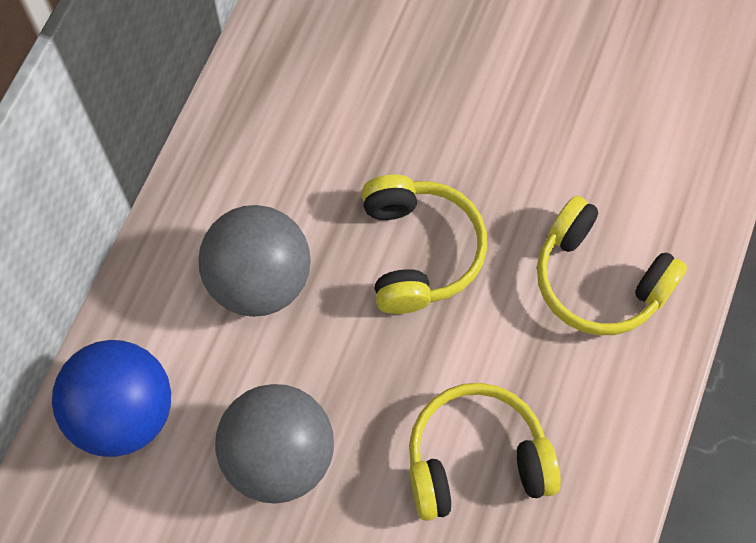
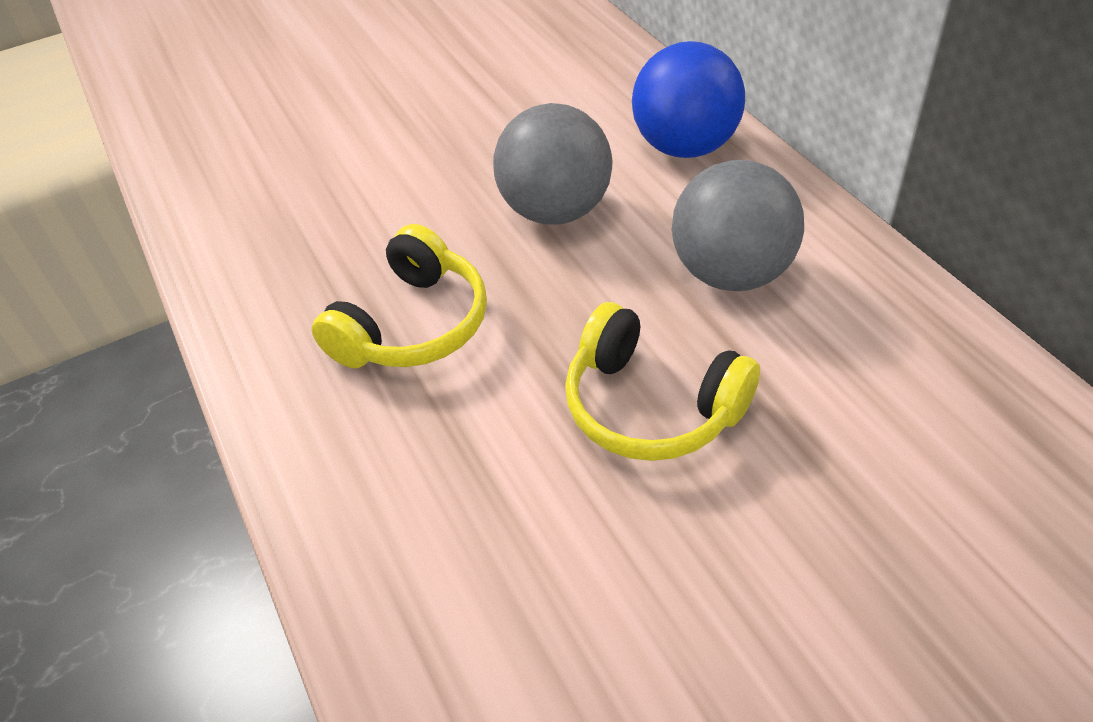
camera: 135 degrees right, 20 degrees down
(598, 280) = (462, 546): yellow headphones -> none

